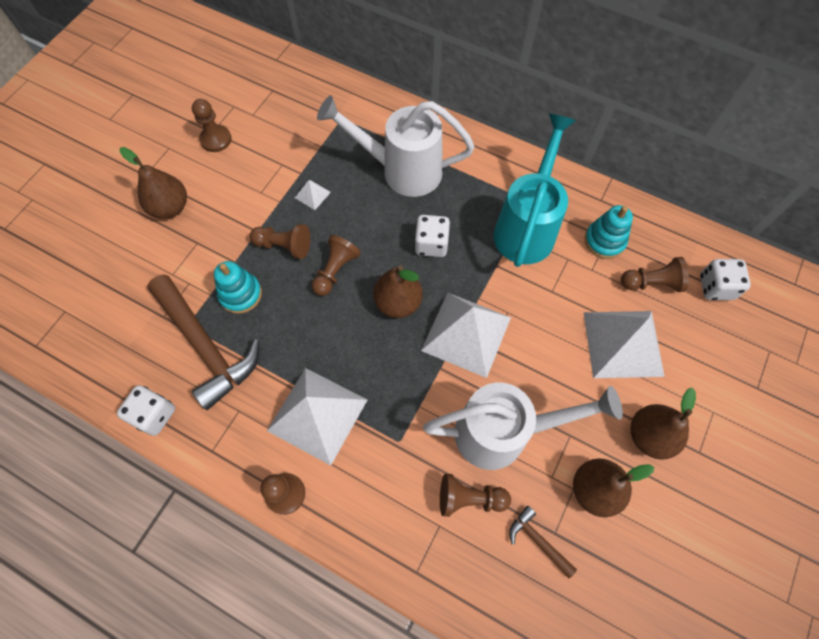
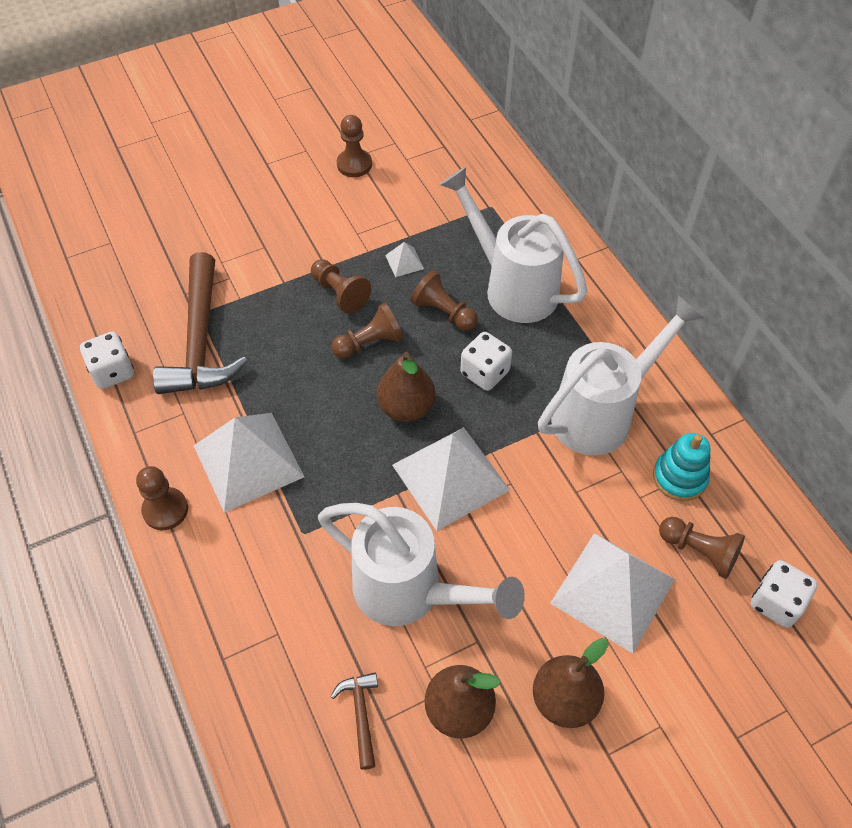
camera: 35 degrees right, 10 degrees down
(170, 207) = (266, 203): brown pear -> none
(240, 294) = (266, 314): turquoise stacking toy -> none
(469, 498) = (326, 629): brown pawn -> brown pawn (444, 312)
(527, 226) = (602, 413): turquoise watering can -> white watering can

